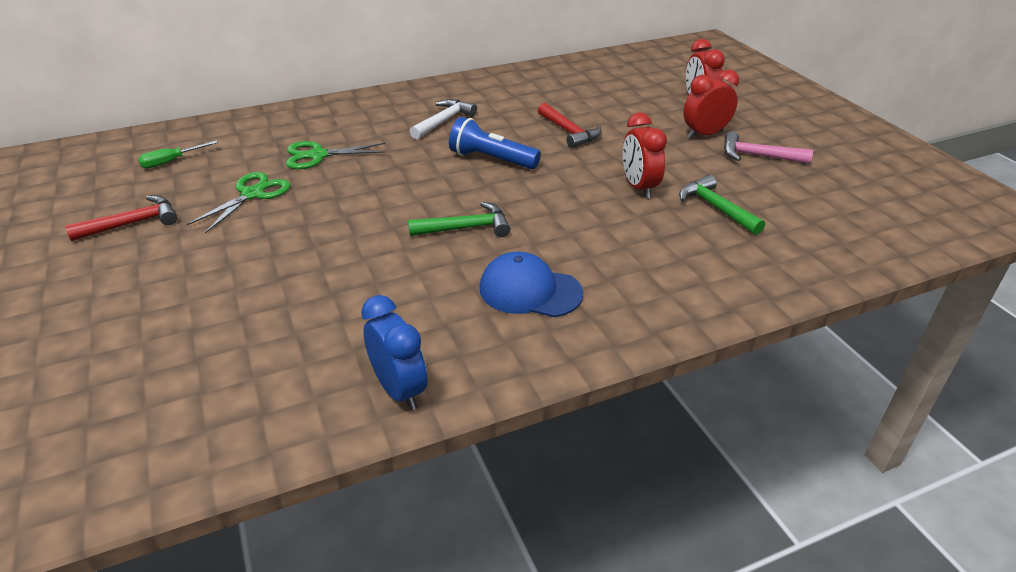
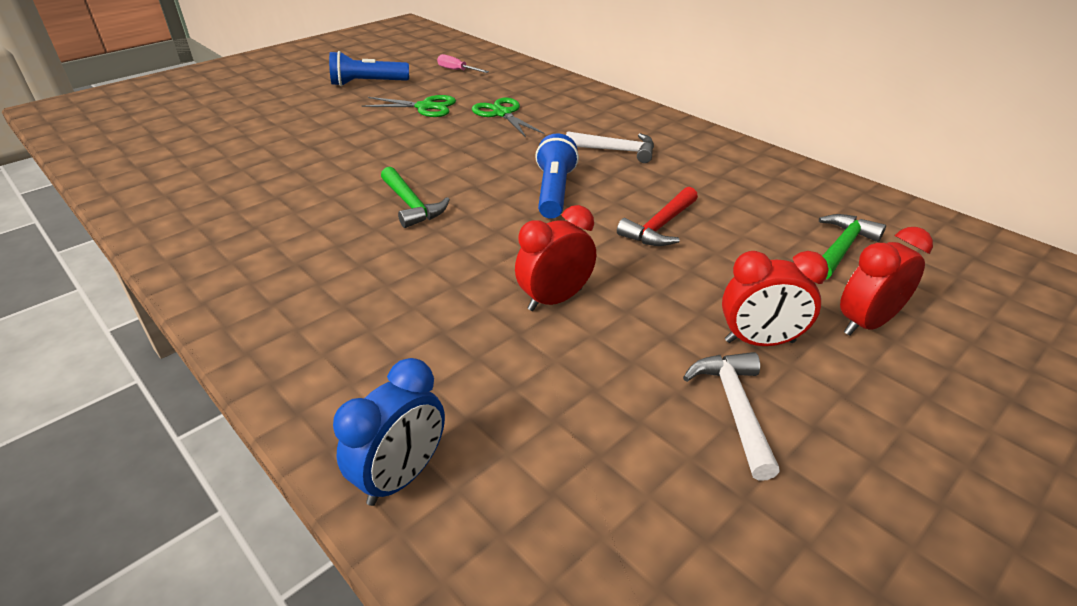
camera: 70 degrees right, 0 degrees up
(133, 223) = (367, 83): red hammer -> blue flashlight
(171, 162) = (457, 70): green screwdriver -> pink screwdriver
(399, 390) = (168, 225): blue clock -> blue clock (401, 476)
(530, 291) = (312, 260): blue cap -> none
(705, 134) = (759, 341): red clock -> red clock turned 135 degrees clockwise
(716, 208) = (539, 375): green hammer -> green hammer (841, 248)
(758, 156) = (735, 408): pink hammer -> white hammer

